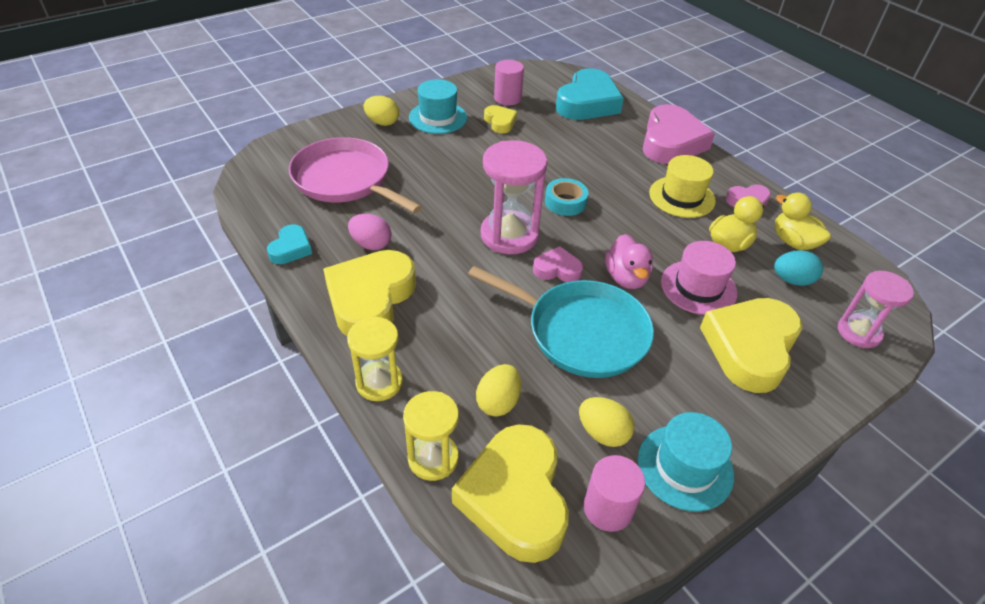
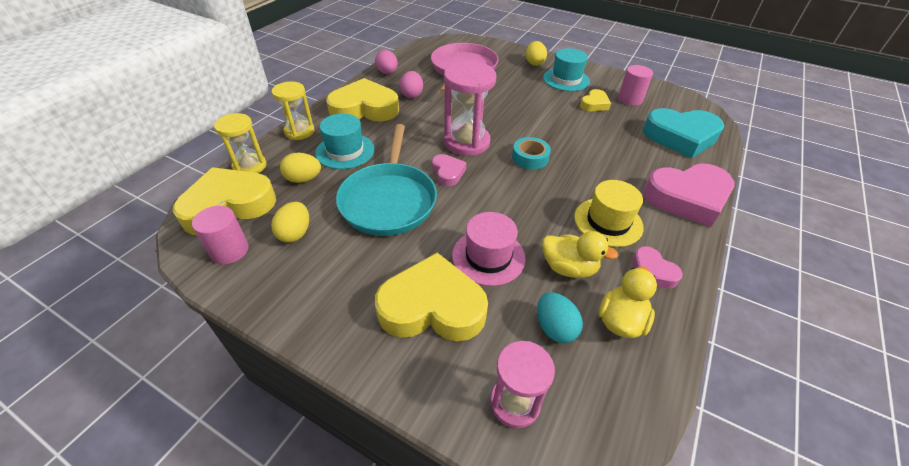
camera: 65 degrees right, 0 degrees up
(291, 248) = (387, 73): turquoise heart -> pink egg
(626, 278) = (466, 210): pink duck -> none
(685, 467) = (278, 285): turquoise hat -> turquoise hat (345, 151)

